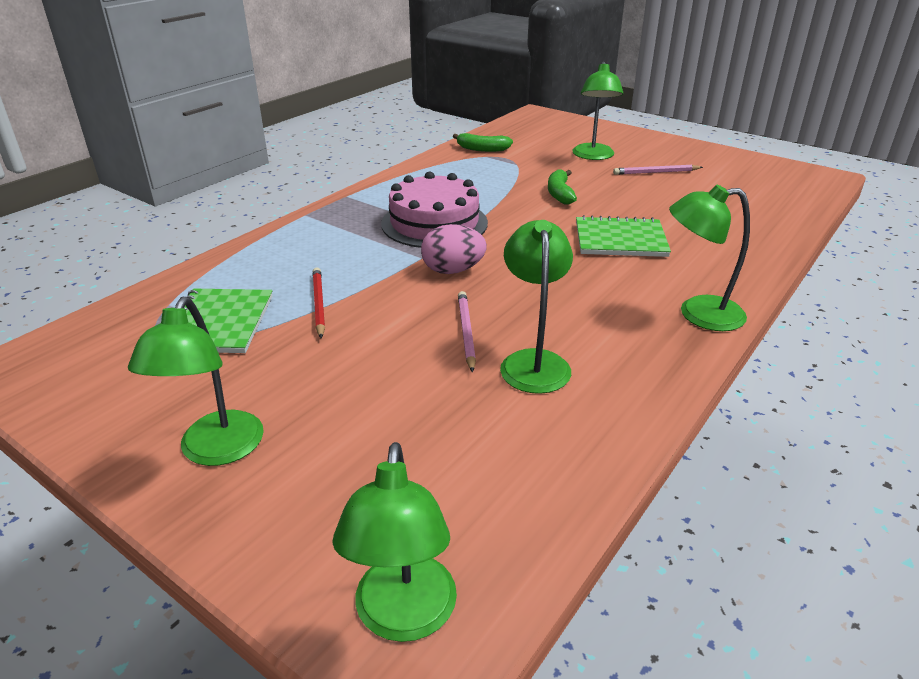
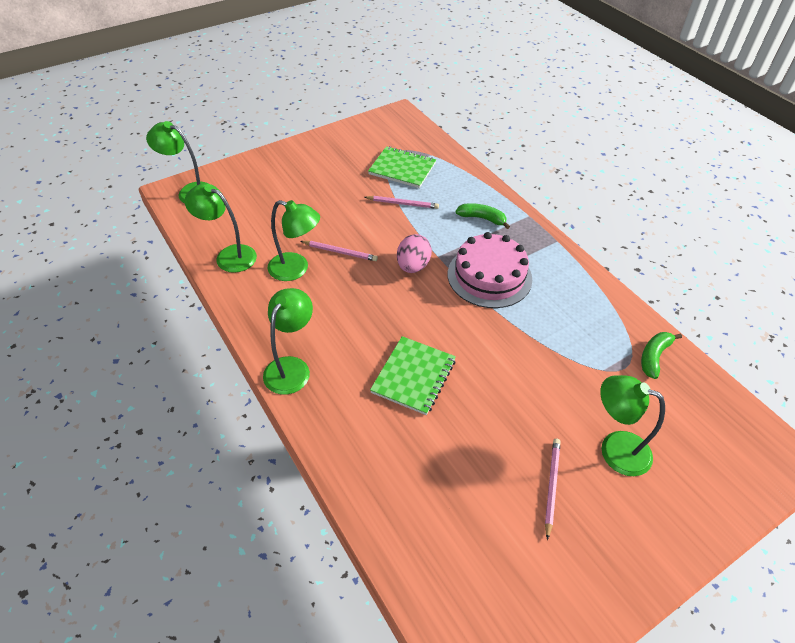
camera: 110 degrees right, 15 degrees up
(216, 451) = (303, 161): green lamp -> green lamp (229, 255)
(318, 304) = (402, 203): red pencil -> pink pencil
(559, 194) = (519, 374): green banana -> green banana (482, 218)

